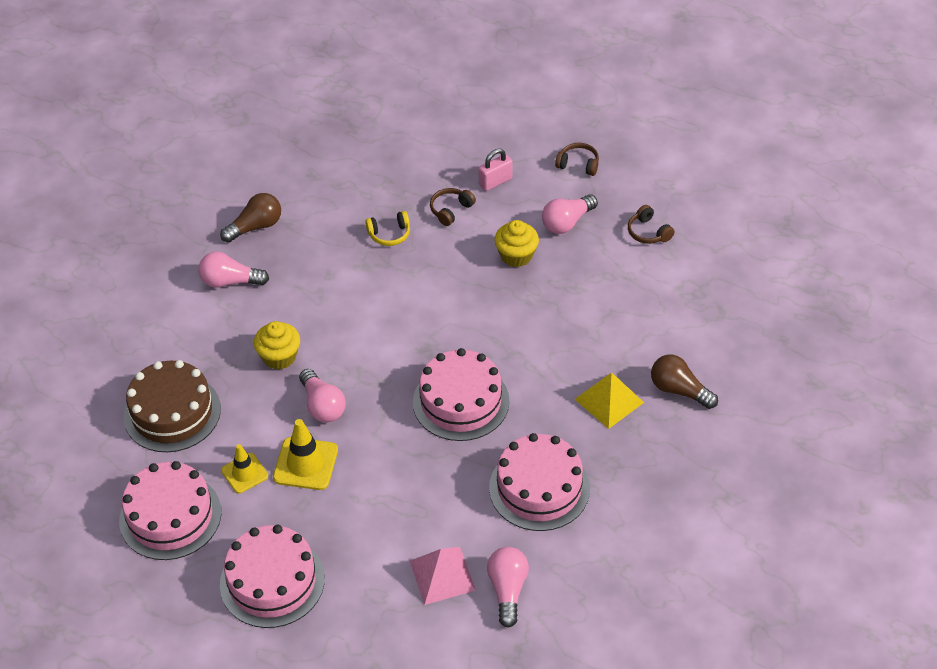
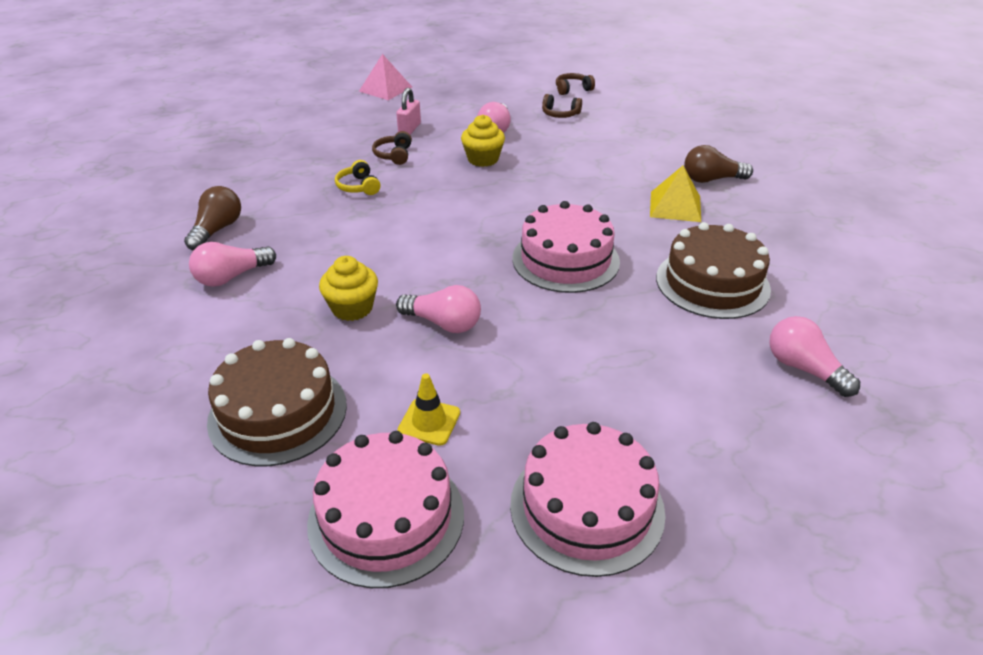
camera: 40 degrees left, 10 degrees down
(305, 464) = (485, 377): yellow traffic cone -> none
(389, 234) = (358, 187): yellow headphones -> yellow headphones turned 120 degrees clockwise
(442, 575) = (736, 392): pink pyramid -> pink pyramid (385, 89)
(539, 488) = (712, 283): pink cake -> brown cake
(578, 164) = (460, 101): brown headphones -> brown headphones (572, 89)

